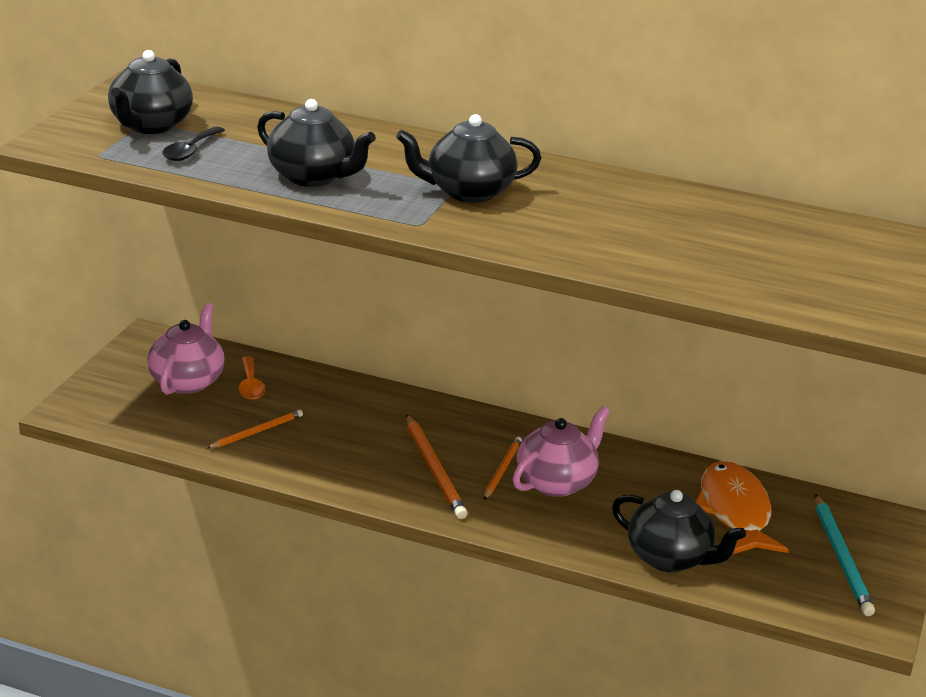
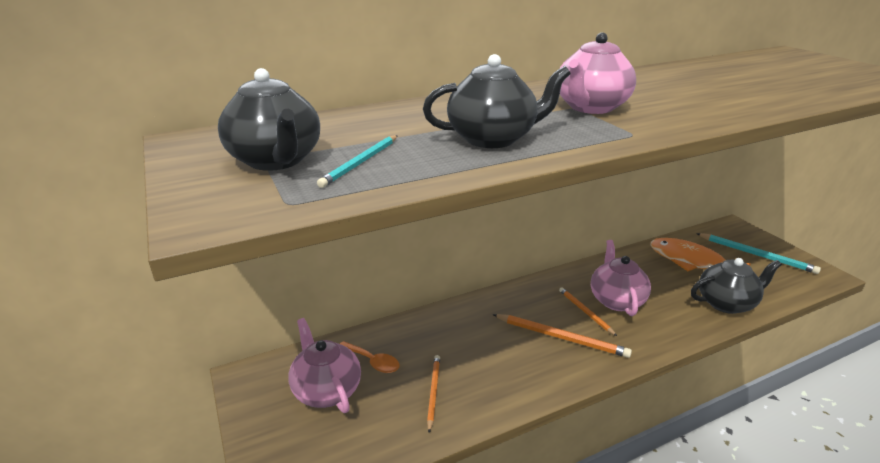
camera: 45 degrees left, 0 degrees up
(190, 151) = (361, 163): black spoon -> turquoise pencil
(468, 192) = (590, 107): black teapot -> pink teapot

